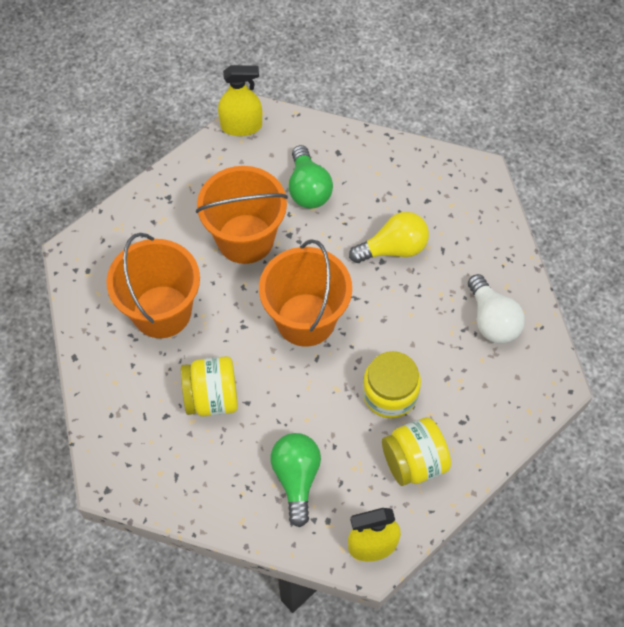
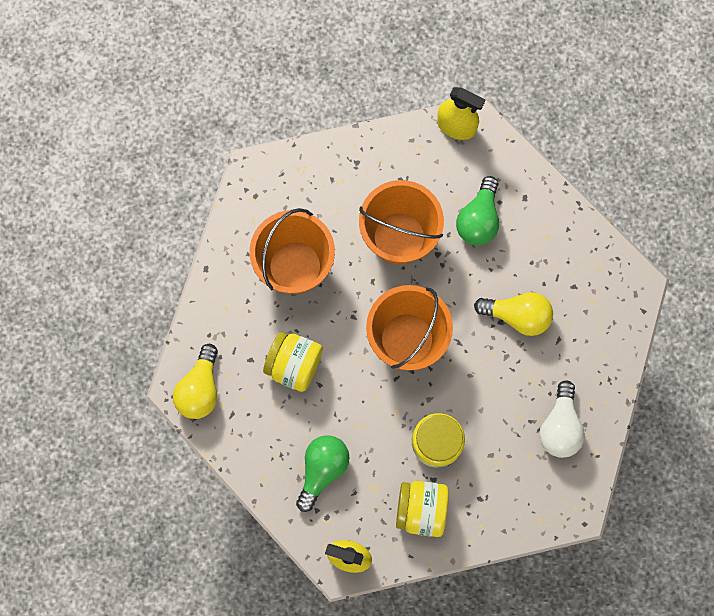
camera: 30 degrees right, 15 degrees up
(130, 469) = (200, 389): none -> yellow light bulb

